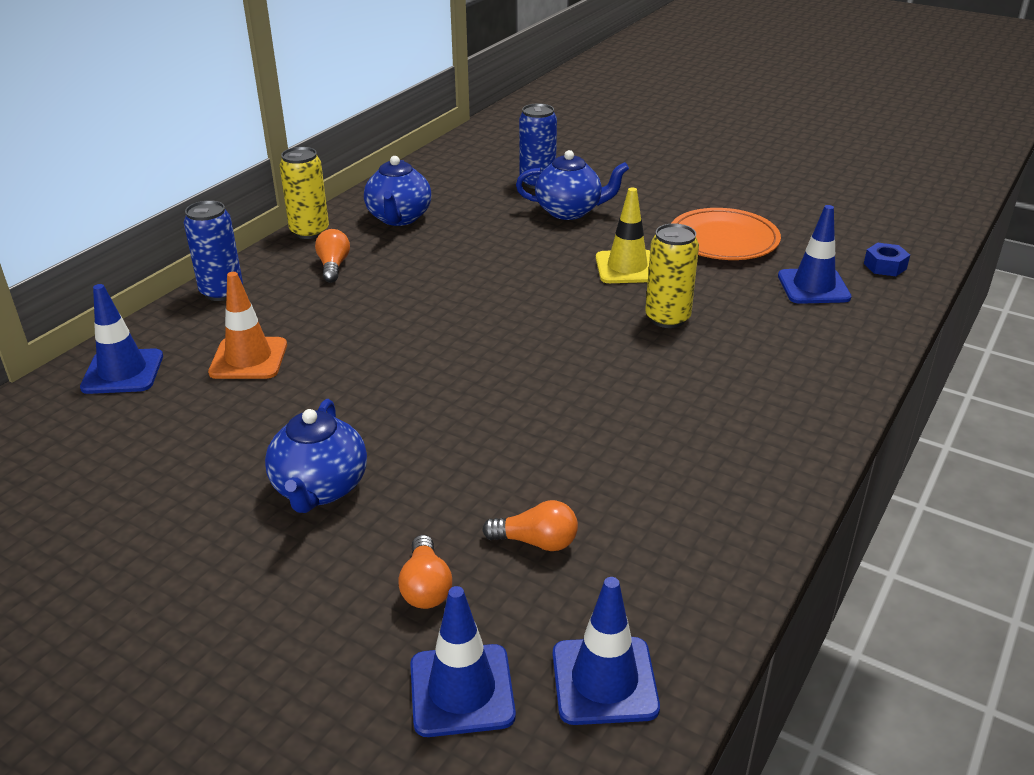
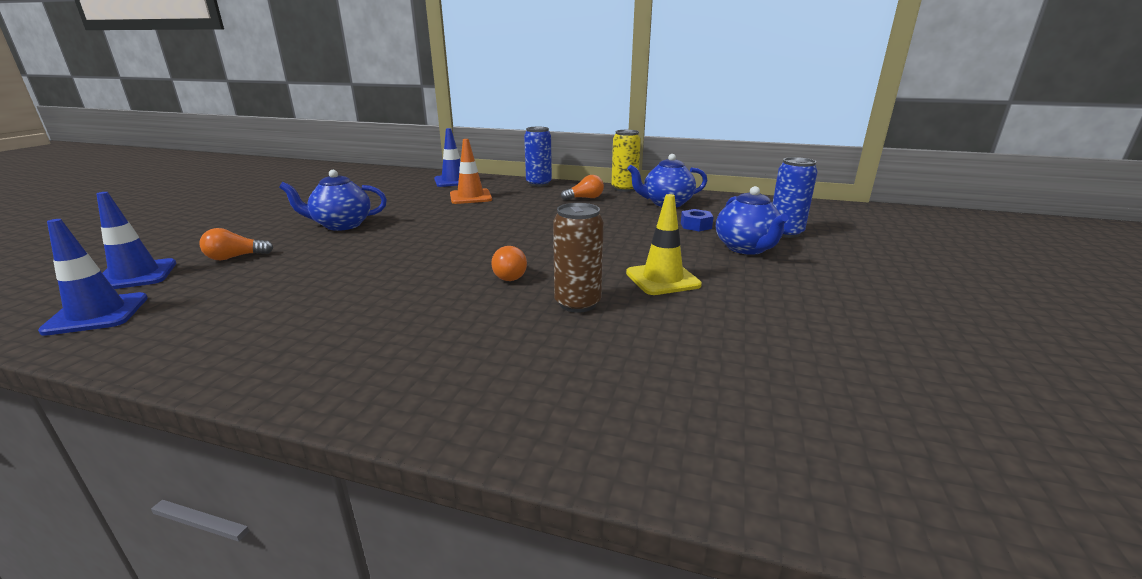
camera: 75 degrees right, 10 degrees down
(536, 542) = (259, 281): orange light bulb -> orange light bulb (510, 274)
(667, 318) = (577, 303): yellow can -> brown can
(723, 240) = (778, 323): orange plate -> none
(813, 287) = (716, 392): blue traffic cone -> none
(885, 266) = (853, 468): blue nut -> blue nut (696, 226)

